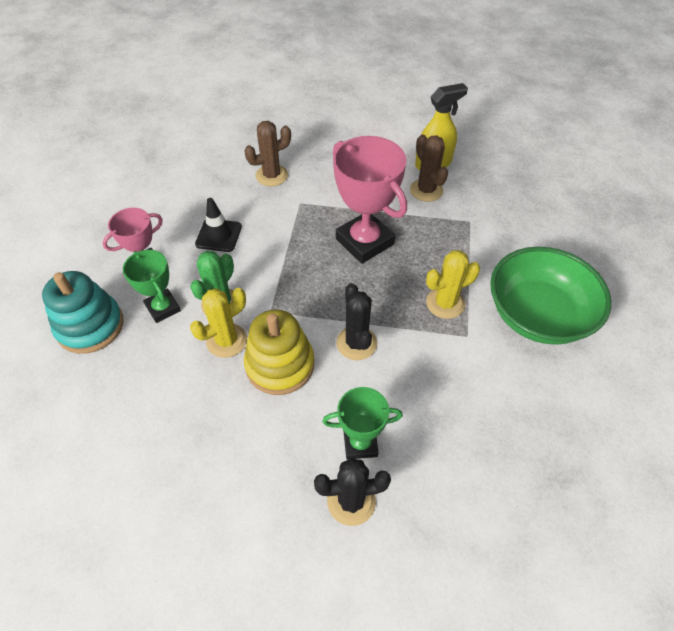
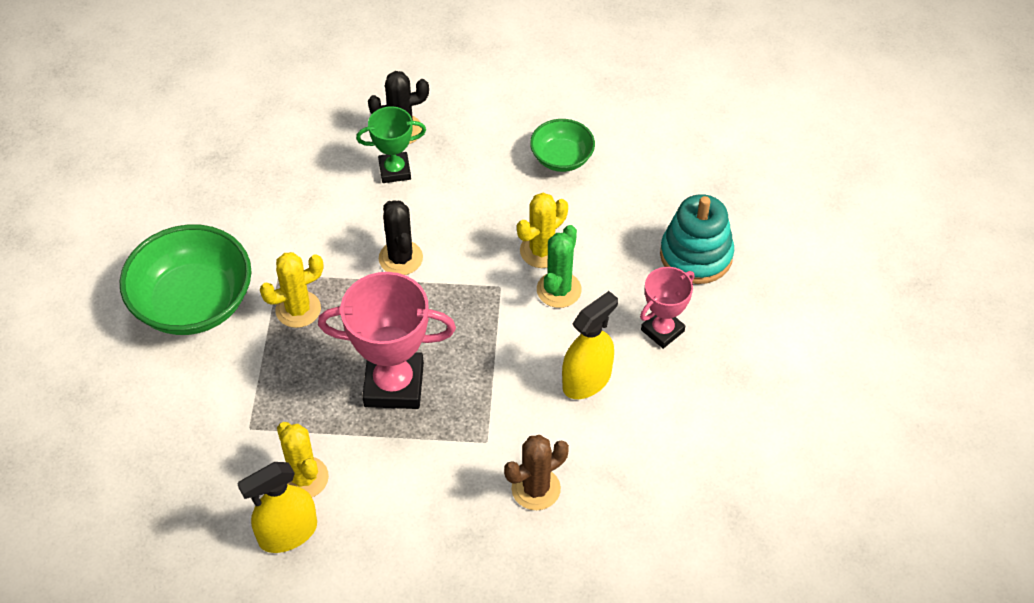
camera: 175 degrees right, 0 degrees up
(163, 308) = (624, 280): green trophy -> none
(179, 445) = (562, 158): none -> green bowl
(219, 235) = (586, 380): black traffic cone -> yellow spray bottle
(280, 365) = (480, 231): yellow stacking toy -> none
(364, 242) = (394, 384): pink trophy -> pink trophy turned 45 degrees counterclockwise
(426, 190) = (304, 478): brown cactus -> yellow cactus

